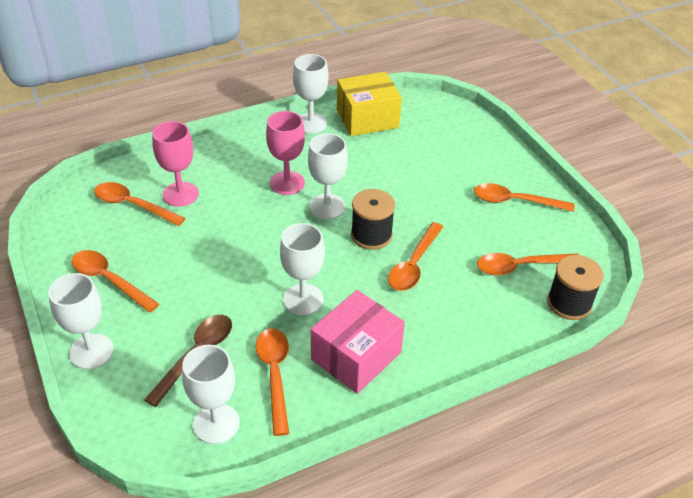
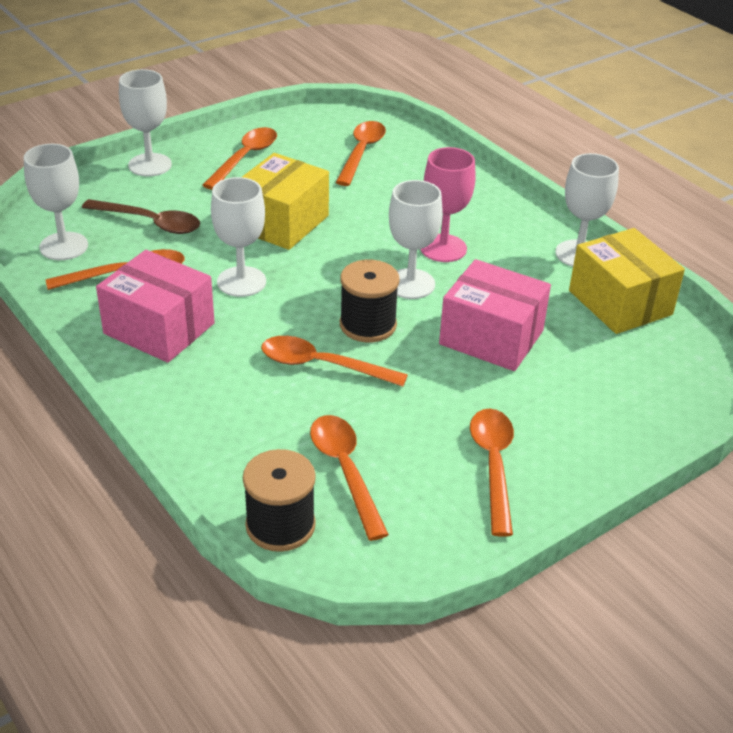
camera: 80 degrees right, 5 degrees down
(180, 194) = (391, 178): pink goblet -> none
(225, 266) = (281, 222): none -> yellow box
(394, 179) = (491, 337): none -> pink box

